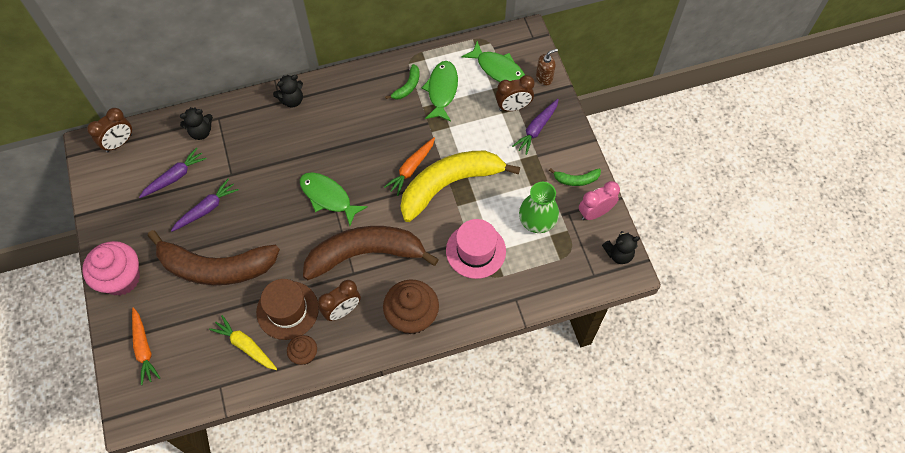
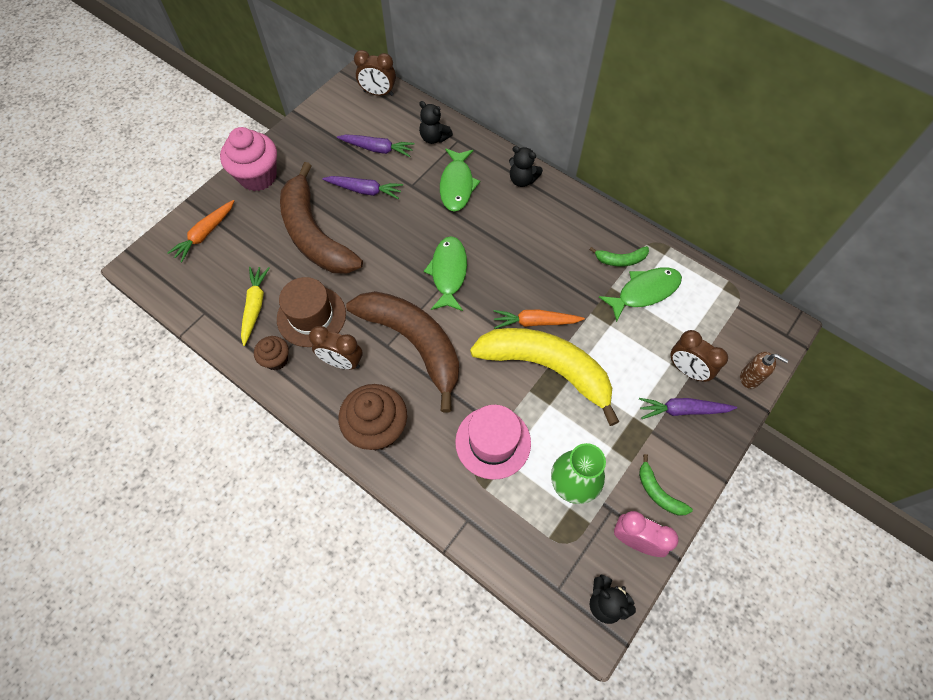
camera: 55 degrees right, 0 degrees up
(498, 69) = (717, 327): green fish -> green fish (457, 185)

